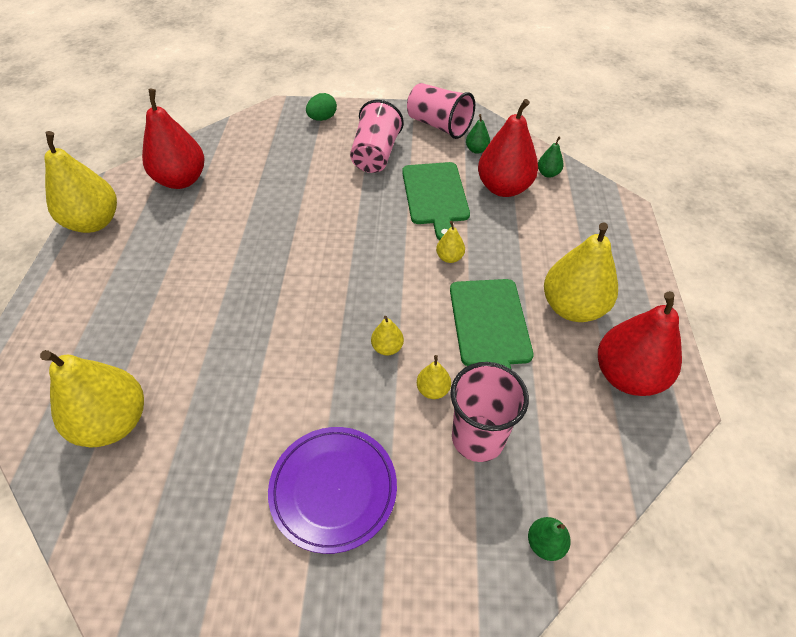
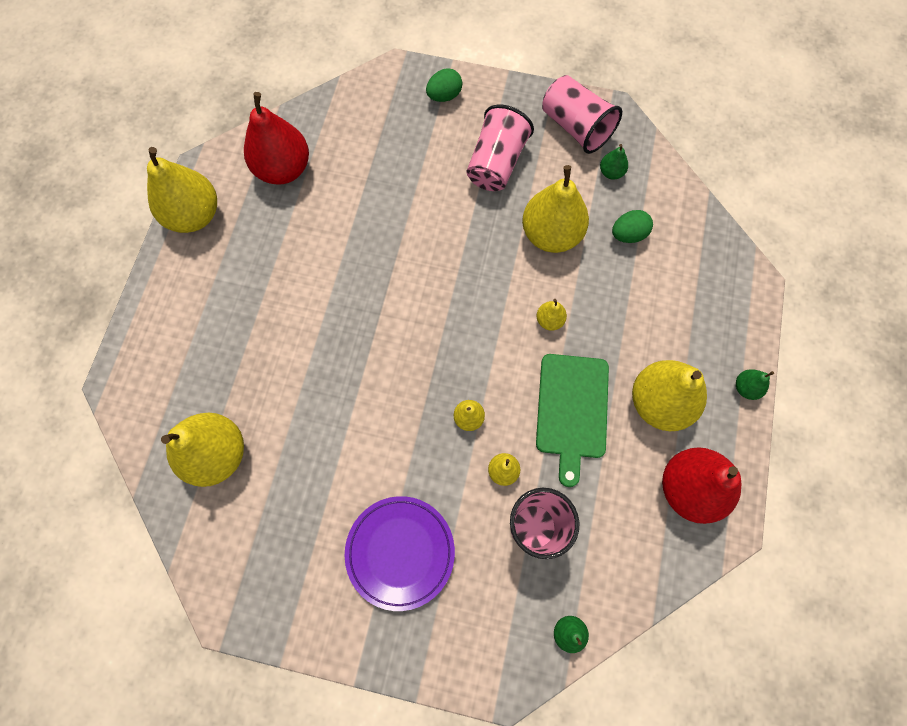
camera: 10 degrees right, 20 degrees up
(435, 196) = (551, 234): green cutting board -> yellow pear
(503, 188) = (628, 234): red pear -> green egg
(548, 173) = (683, 221): green pear -> green pear (746, 388)

